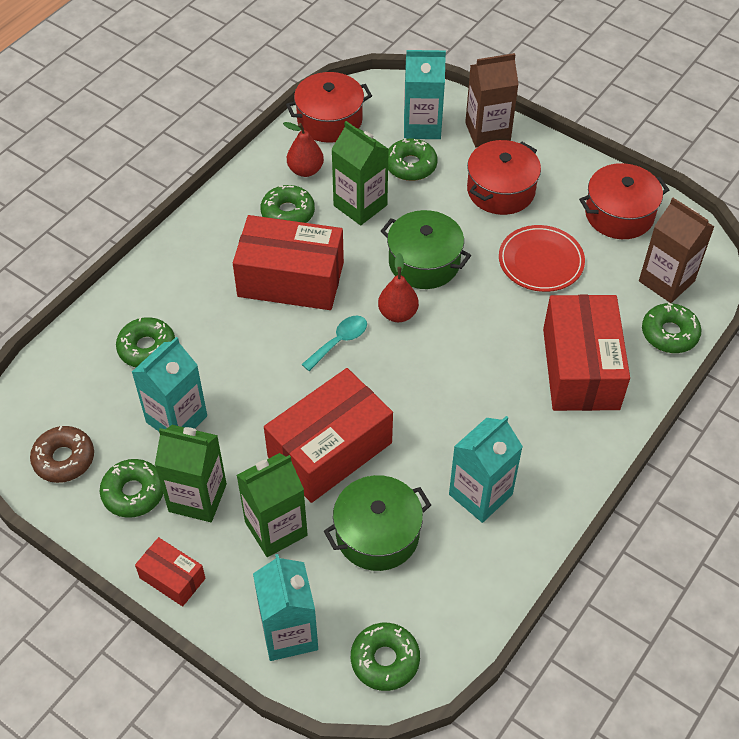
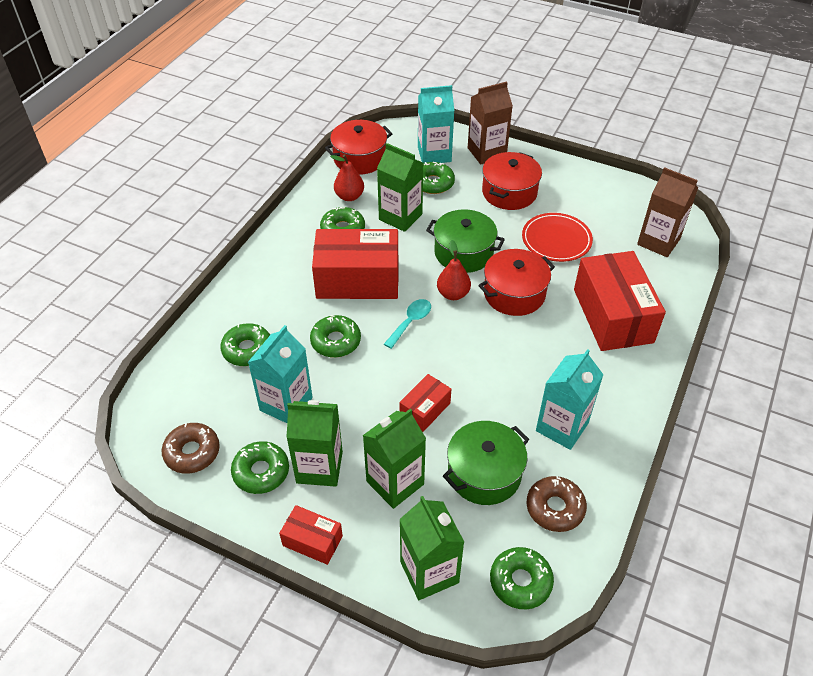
camera: 10 degrees left, 5 degrees down
(289, 633) = (429, 572): turquoise carton -> green carton
(330, 450) = (425, 409): red box -> red box, size x0.49
(445, 586) = (555, 508): none -> brown donut
(619, 214) = (606, 198): red pot -> red pot (514, 294)
(669, 334) = (674, 280): green donut -> green donut (336, 341)

